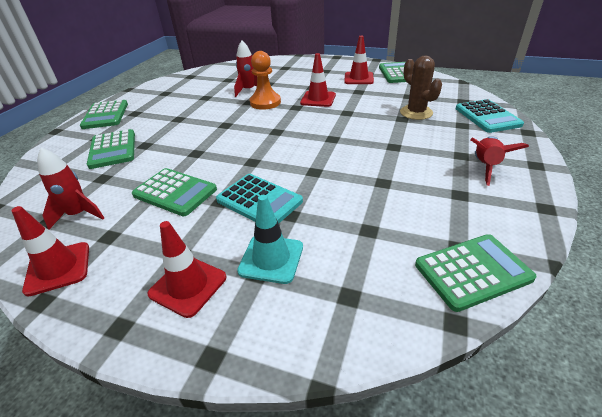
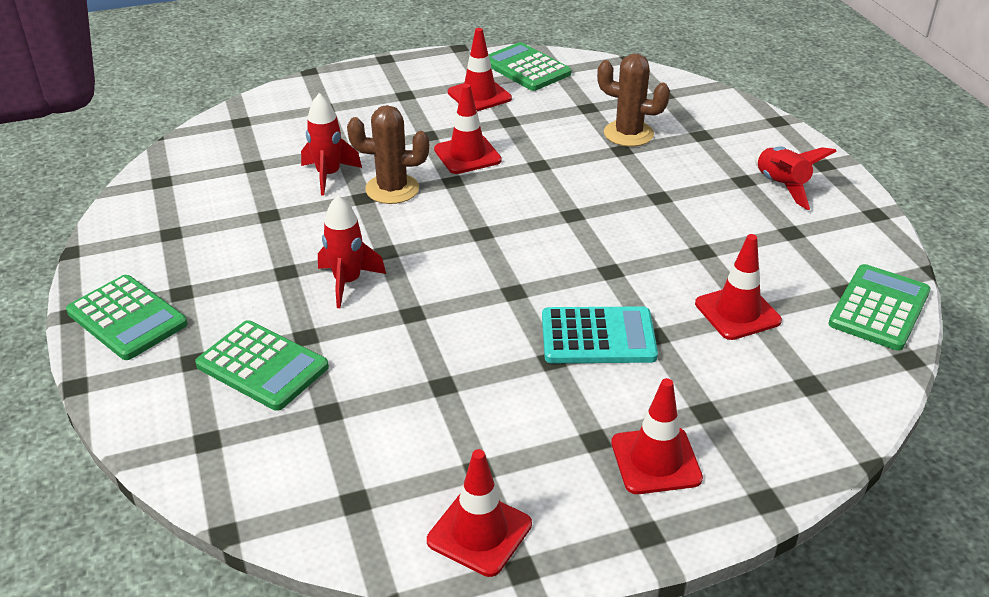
camera: 40 degrees left, 0 degrees up
(79, 214) = (387, 470): red rocket -> red rocket (347, 282)
(175, 192) = (475, 378): green calculator -> none
(265, 102) = (392, 189): orange pawn -> brown cactus
(271, 259) = (699, 390): turquoise traffic cone -> none
(358, 225) = (737, 312): none -> red traffic cone
(487, 117) = (716, 112): turquoise calculator -> none

